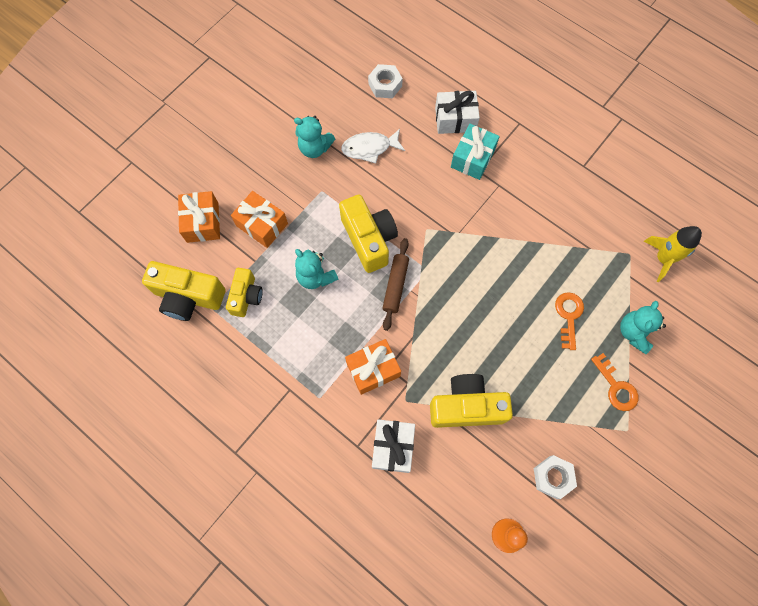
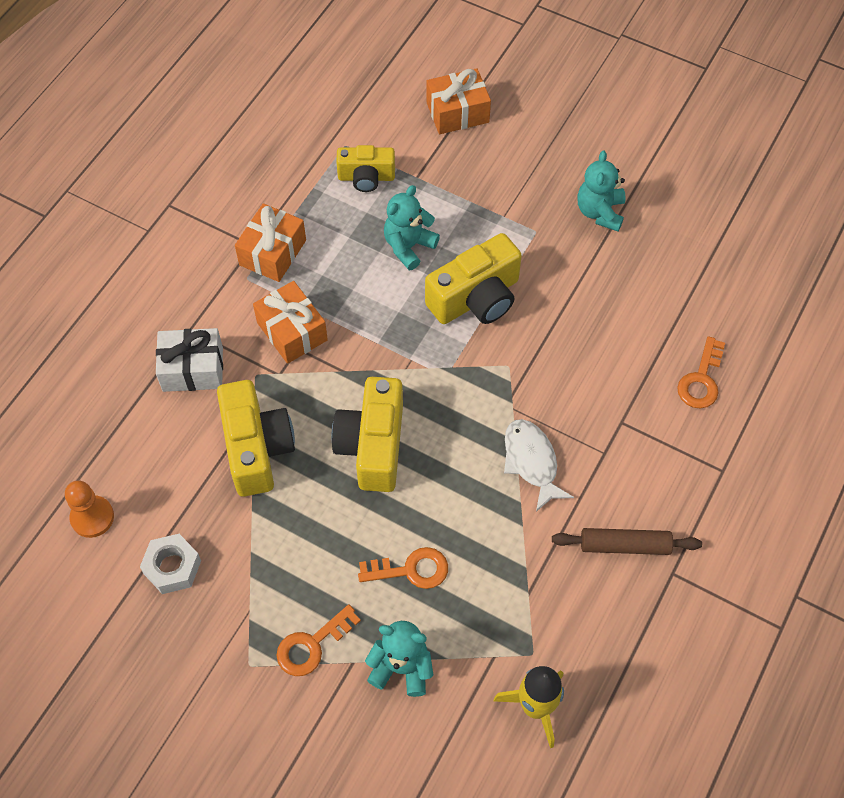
camera: 80 degrees right, 10 degrees down
(188, 297) = (354, 119): yellow camera -> yellow camera (373, 446)
(262, 225) = (469, 174): orange gift -> orange gift (272, 252)
(369, 148) = (619, 277): white fish -> white fish (531, 462)
(385, 85) = (731, 280): white nut -> none
(395, 286) = (414, 340): brown rolling pin -> brown rolling pin (624, 545)
(455, 119) = (701, 380): white gift -> orange key
(472, 158) = (640, 411): turquoise gift -> none

